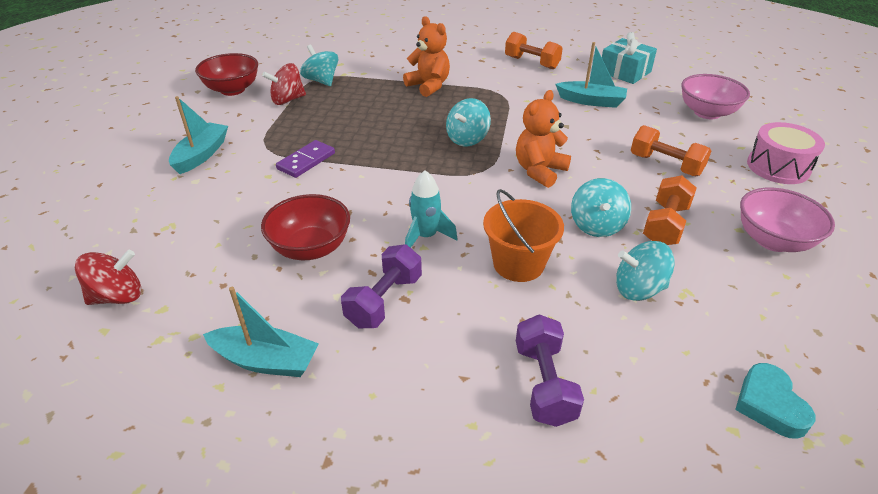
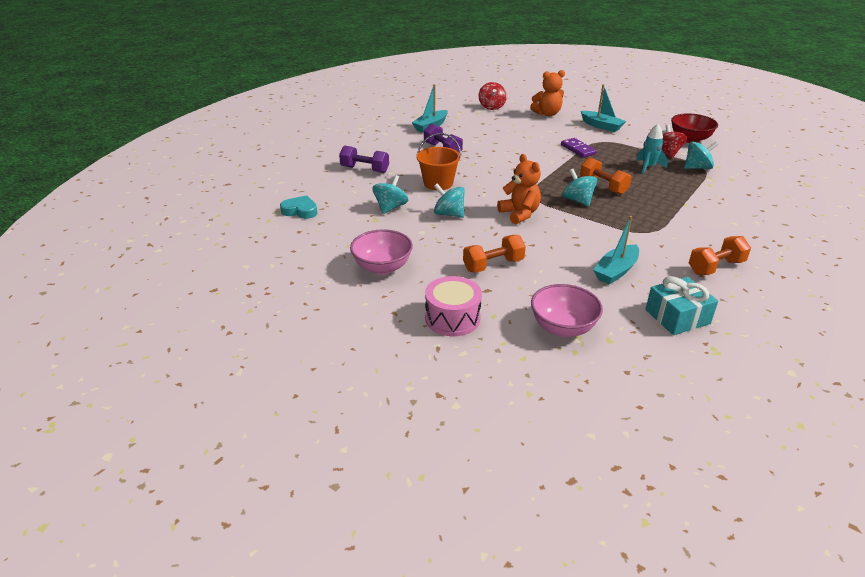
camera: 115 degrees right, 5 degrees down
(311, 248) = (493, 141): red bowl -> none
(426, 236) = (480, 167): turquoise rocket -> turquoise rocket (648, 167)
(429, 86) = (674, 205): orange teddy bear -> orange teddy bear (547, 114)
(665, 225) = (430, 236): orange dumbbell -> orange dumbbell (603, 186)

